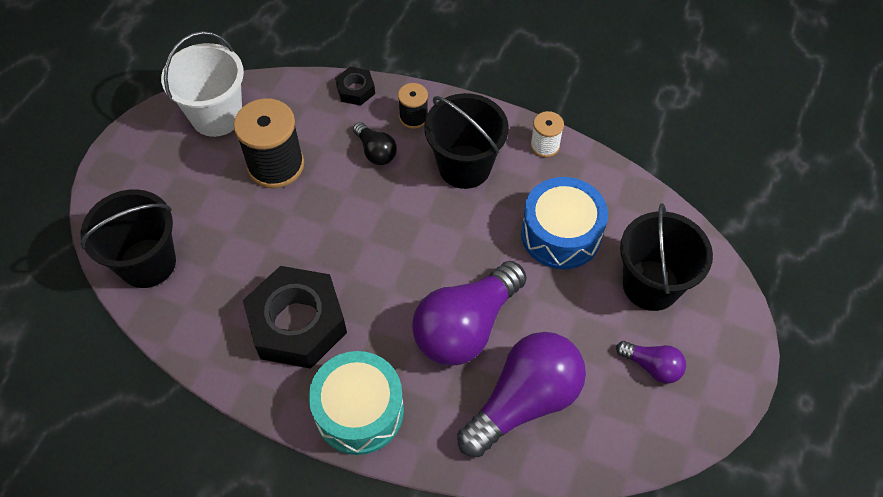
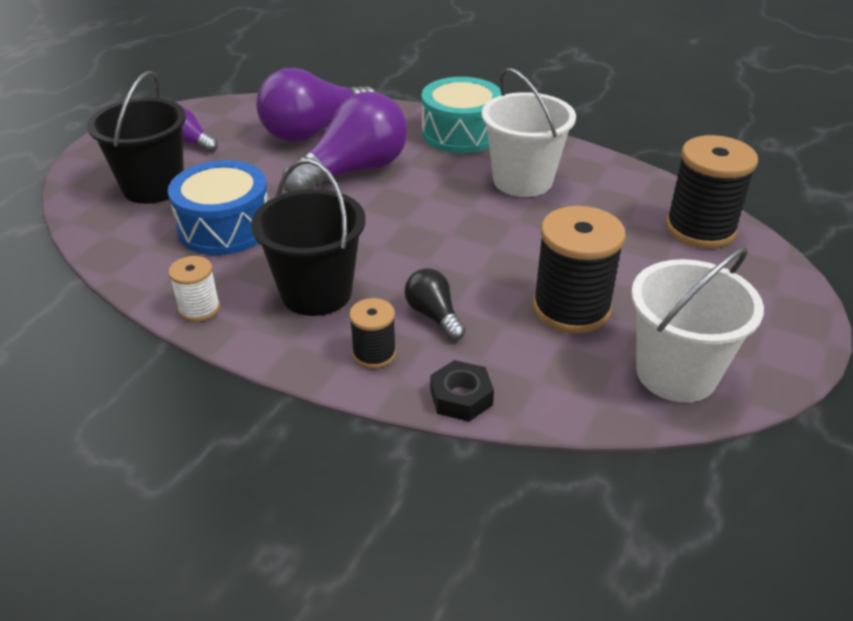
camera: 175 degrees left, 20 degrees down
(147, 263) = (700, 229): black bucket -> black spool
(297, 323) = (522, 181): black nut -> white bucket

